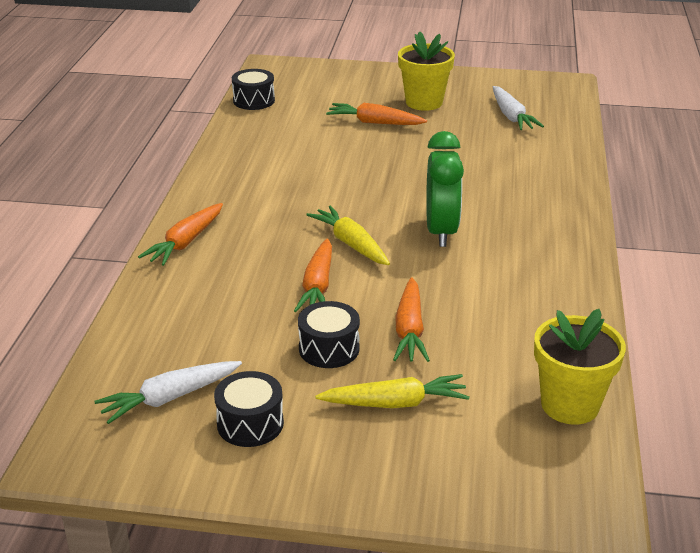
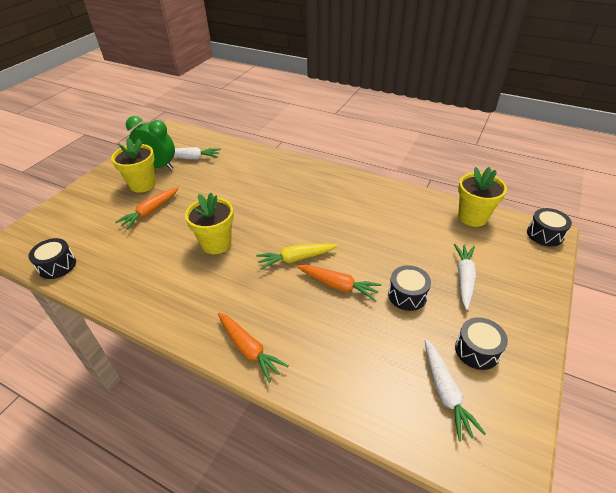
camera: 70 degrees left, 10 degrees up
(344, 180) = (216, 243): none -> yellow flower pot
(395, 403) = (464, 278): yellow carrot -> white carrot
(409, 330) = (397, 256): orange carrot -> none
(441, 231) = (302, 218): green clock -> green clock (158, 166)
(582, 505) = (544, 234): none -> black drum

